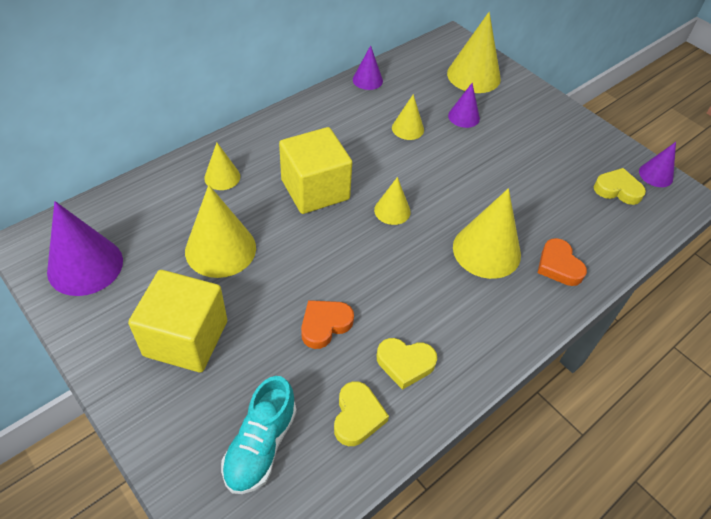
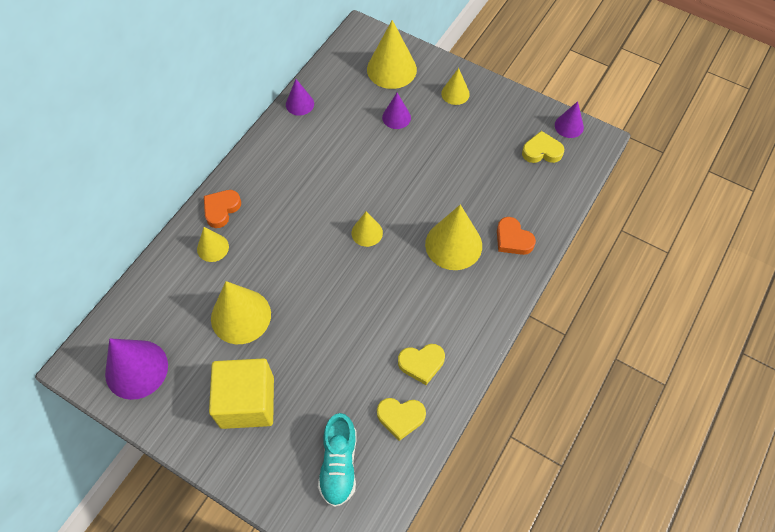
camera: 15 degrees left, 10 degrees up
(315, 189) = (296, 233): yellow cube -> none
(325, 325) = (350, 353): orange heart -> orange heart (221, 209)
(357, 416) = (400, 417): yellow heart -> yellow heart turned 105 degrees clockwise
(407, 128) = (352, 145): yellow cone -> yellow cone (455, 93)

